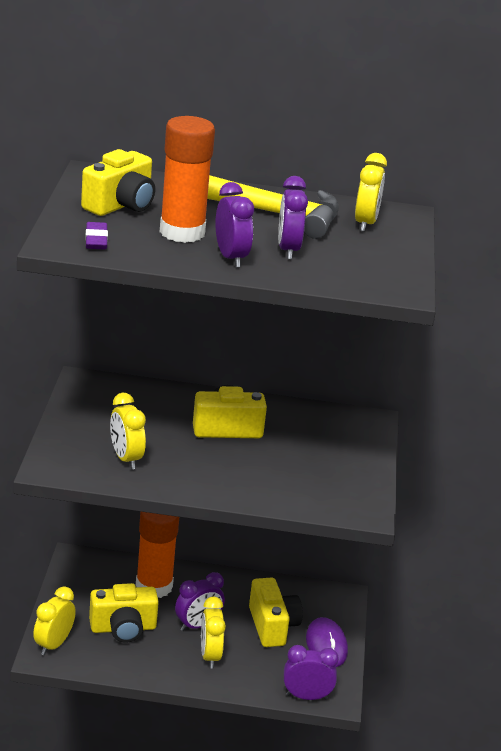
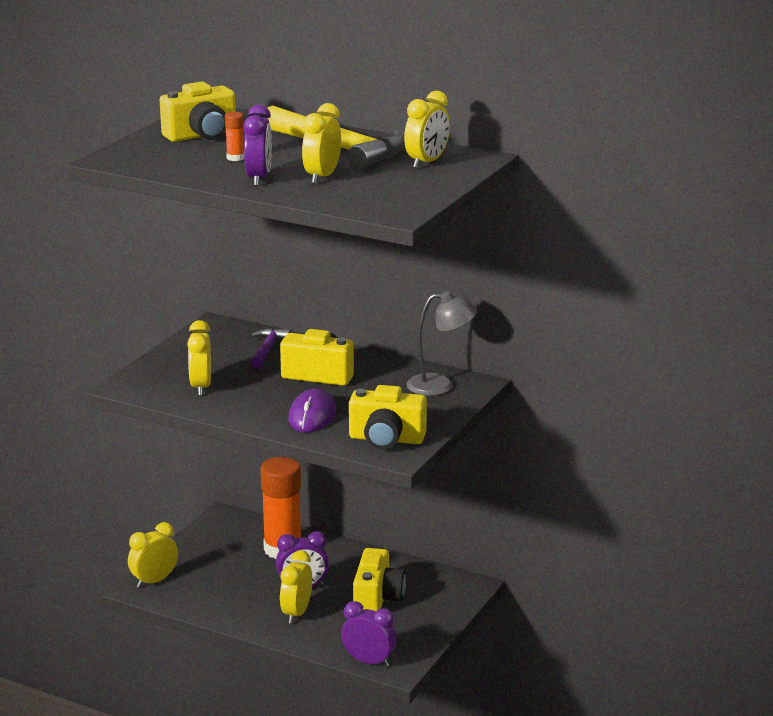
camera: 25 degrees right, 5 degrees down
(96, 240) = (149, 158): purple eraser -> none
(123, 628) = (228, 578): yellow camera -> yellow camera (386, 439)
(156, 405) = (267, 349): none -> purple hammer
(182, 232) = (235, 158): orange glue stick -> orange glue stick, size x0.41
(288, 250) = (322, 177): purple clock -> yellow clock
(326, 645) = (421, 623): purple mouse -> purple mouse (312, 415)
(344, 426) = (440, 386): none -> grey lamp

